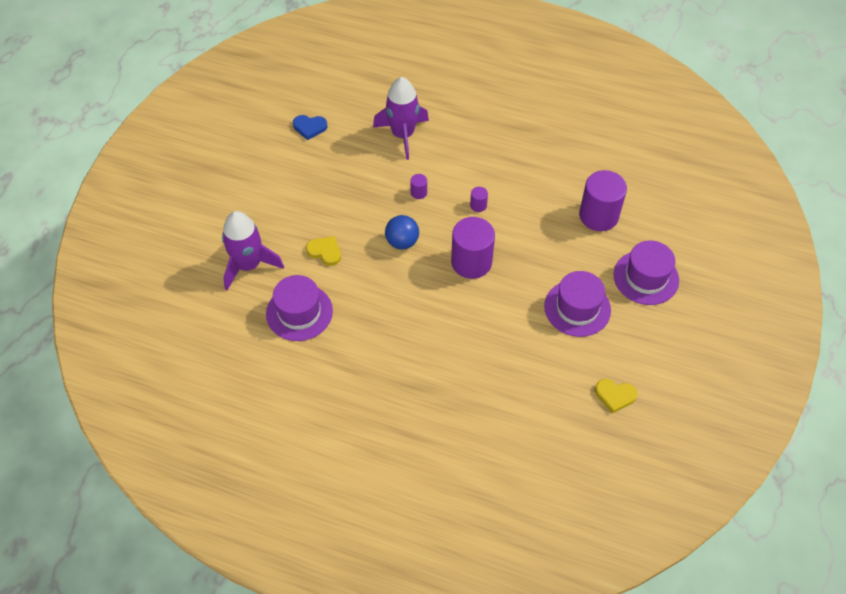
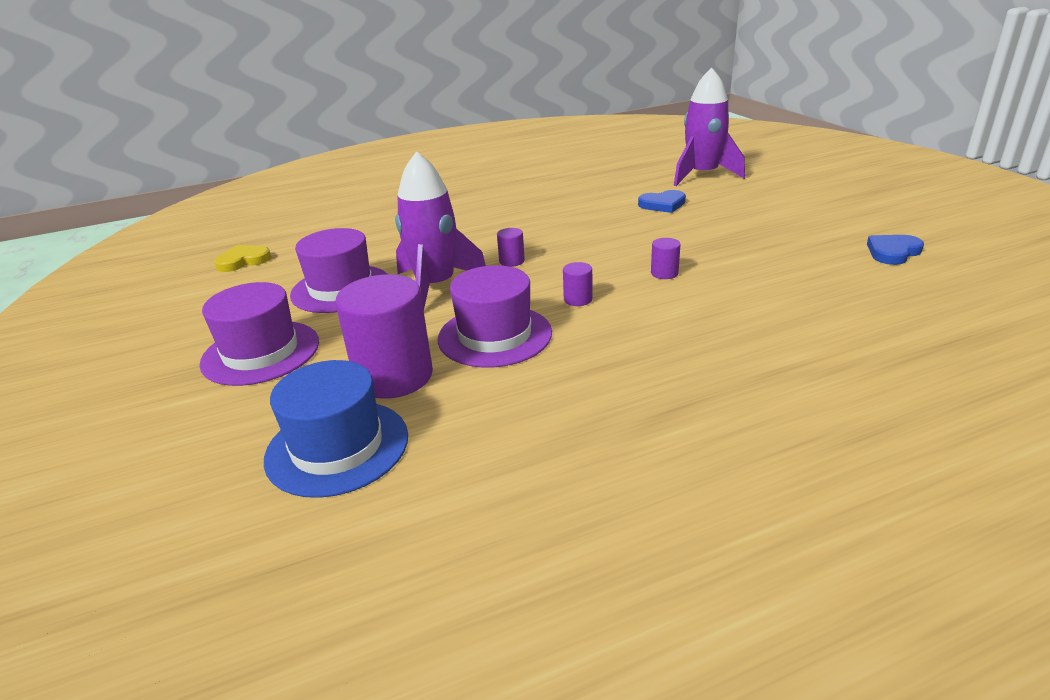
camera: 140 degrees right, 25 degrees down
(299, 312) = (612, 179): purple hat -> purple hat (495, 335)
(325, 252) = (663, 204): yellow heart -> blue heart
(402, 135) = (794, 304): purple rocket -> purple rocket (436, 286)
(402, 242) = (607, 239): blue ball -> none
(471, 262) = (511, 261): purple cylinder -> purple cylinder, size x0.43
(643, 193) = (337, 447): none -> blue hat

